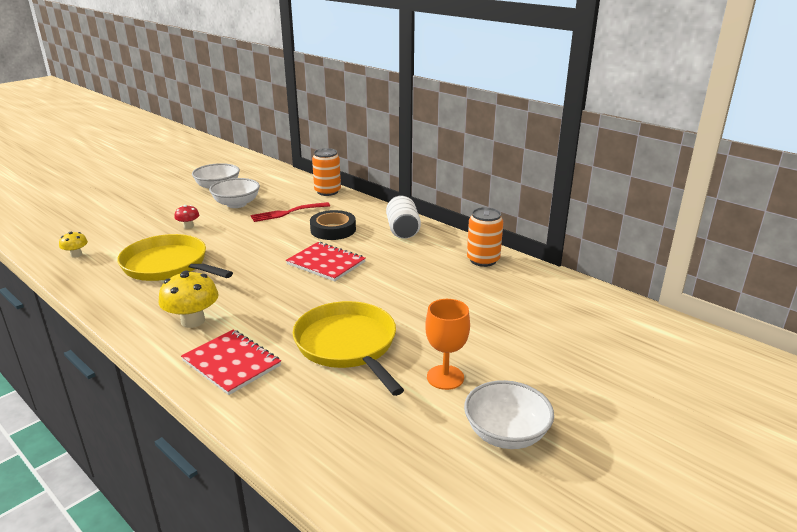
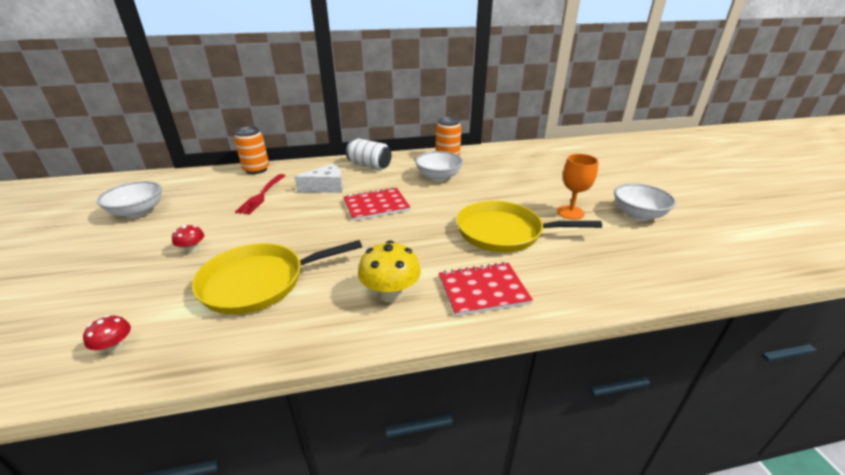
camera: 55 degrees left, 5 degrees up
(76, 255) = (115, 347): yellow mushroom -> red mushroom
(236, 204) = (196, 212): white bowl -> white bowl (438, 177)
(333, 230) = (326, 187): black tape -> white cheese

